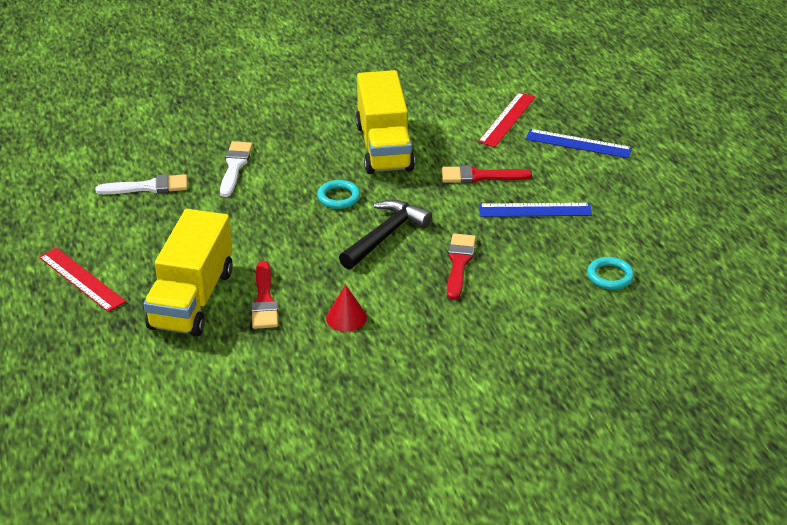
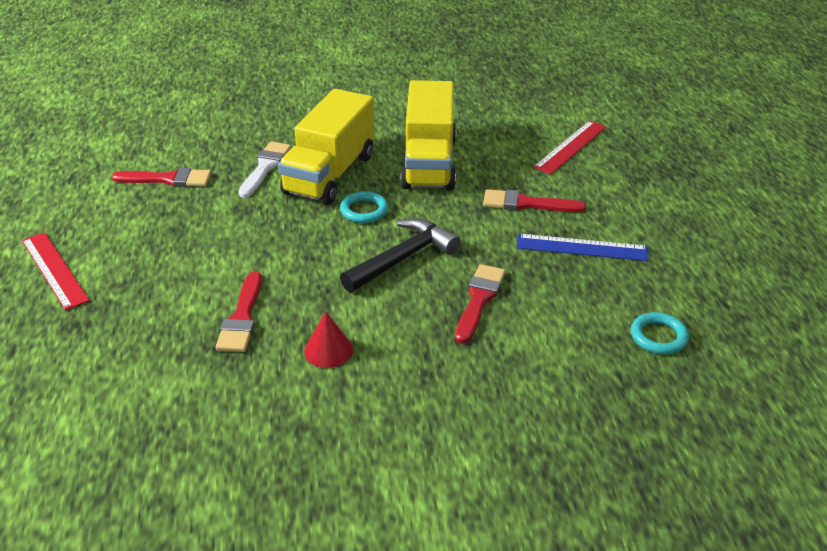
camera: 10 degrees right, 0 degrees up
(148, 187) = (168, 179): white brush -> red brush
(192, 299) = (163, 307): yellow truck -> yellow truck (330, 174)
(578, 144) = (645, 180): blue ruler -> none

